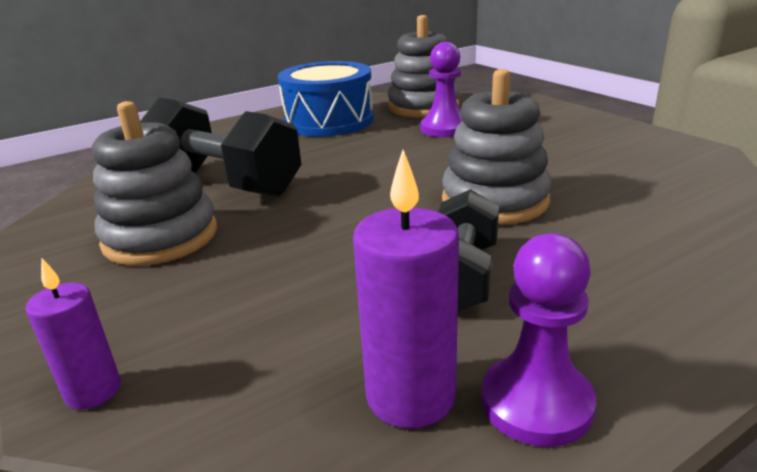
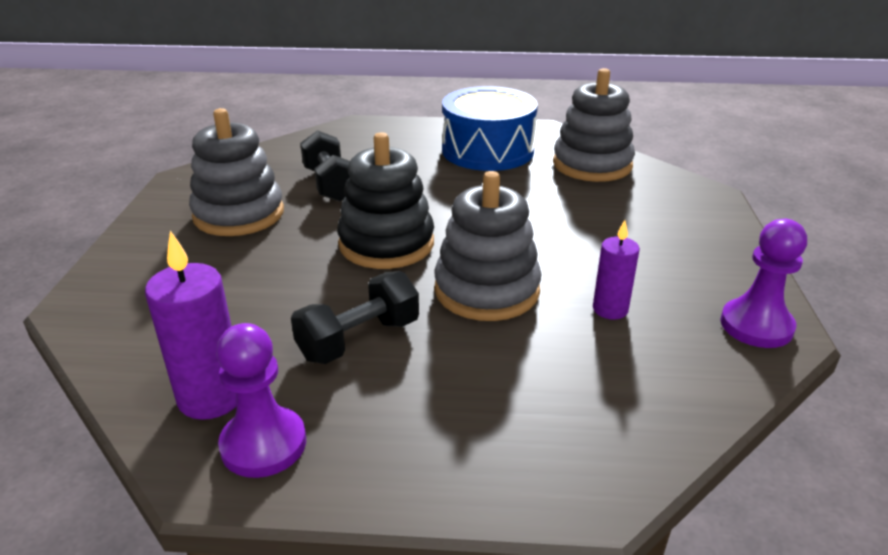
camera: 35 degrees right, 5 degrees up
(93, 391) = (91, 302): purple candle -> purple candle (610, 309)
(224, 183) = (330, 184): black dumbbell -> black dumbbell, size x0.61
(356, 203) = (386, 244): none -> black stacking toy
(444, 129) = (569, 198): purple pawn -> purple pawn (756, 326)

